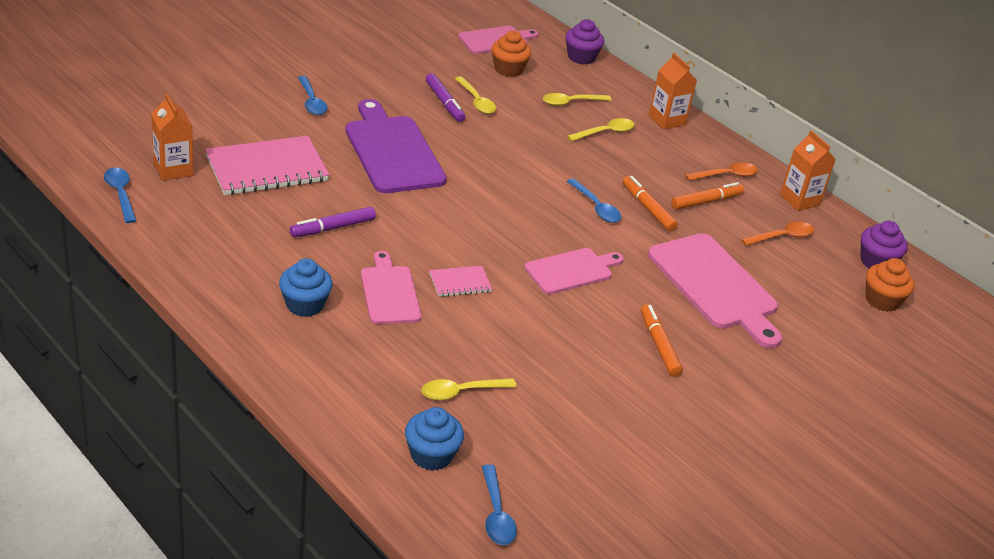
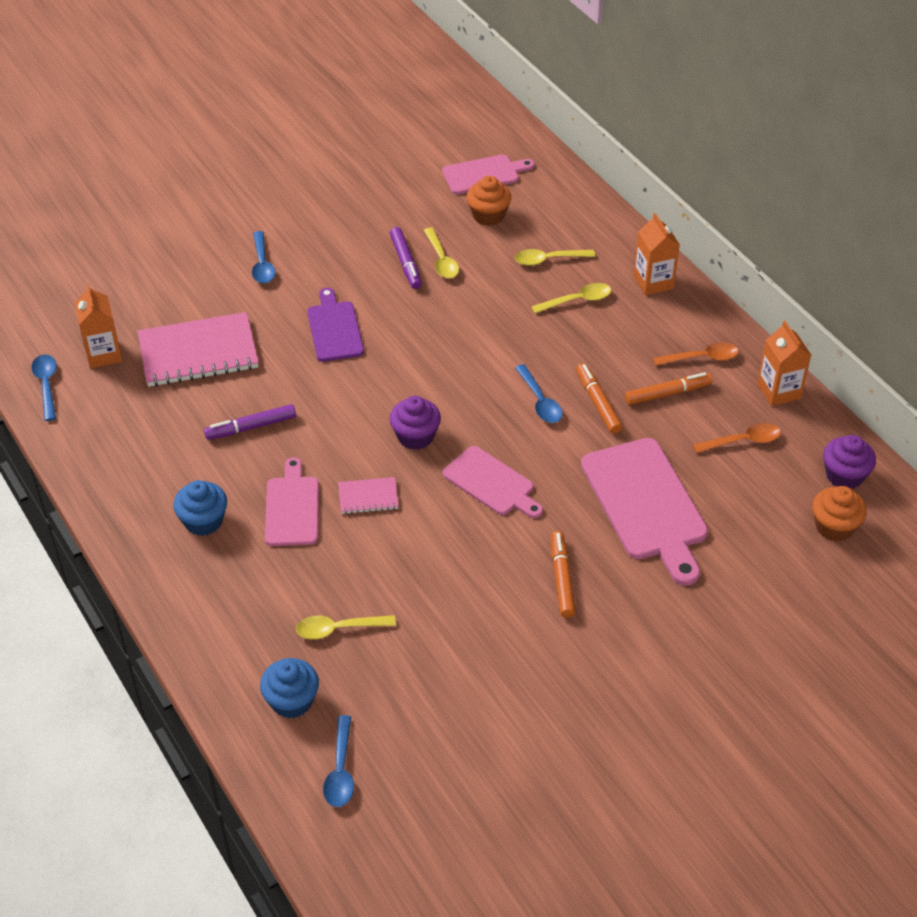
camera: 15 degrees right, 10 degrees up
(392, 151) = (334, 329): purple cutting board -> purple cutting board, size x0.61
(571, 271) = (491, 483): pink cutting board -> pink cutting board turned 60 degrees clockwise
(581, 57) = (577, 196): purple cupcake -> purple cupcake (415, 436)

